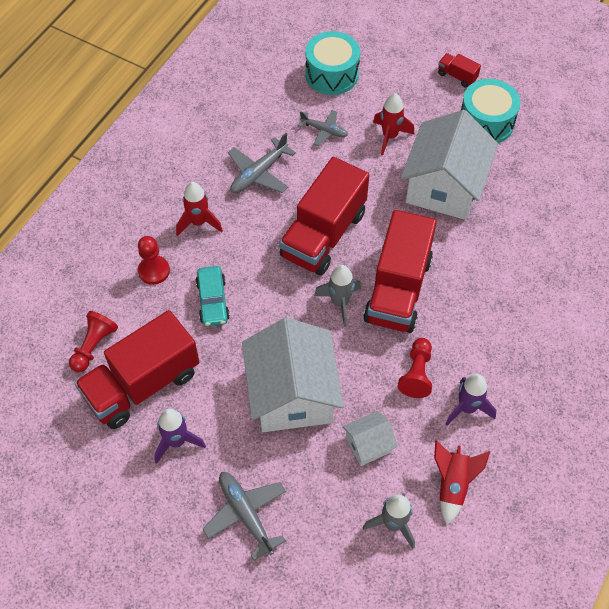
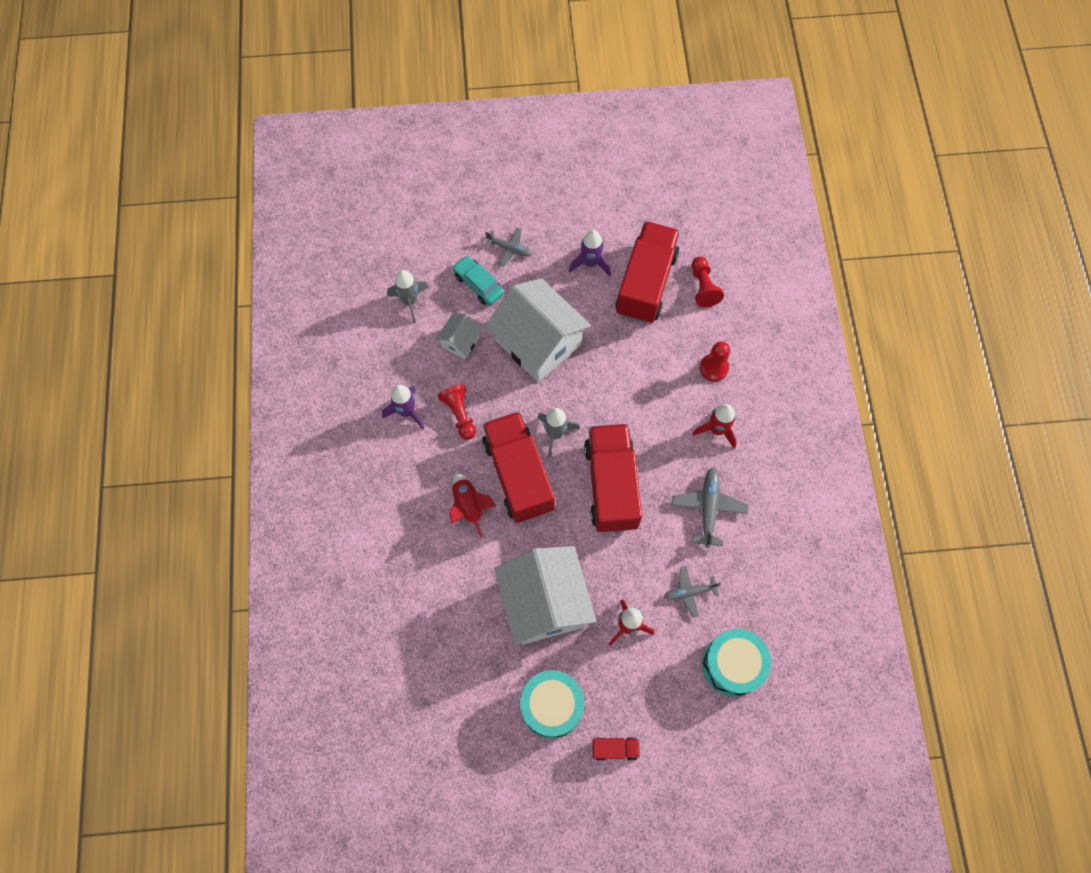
camera: 145 degrees right, 10 degrees up
(213, 301) = (650, 373): turquoise car -> turquoise car (478, 284)
(245, 514) = (509, 249): grey plane -> grey plane, size x0.66
(453, 485) = (385, 351): red rocket -> red rocket (469, 506)

